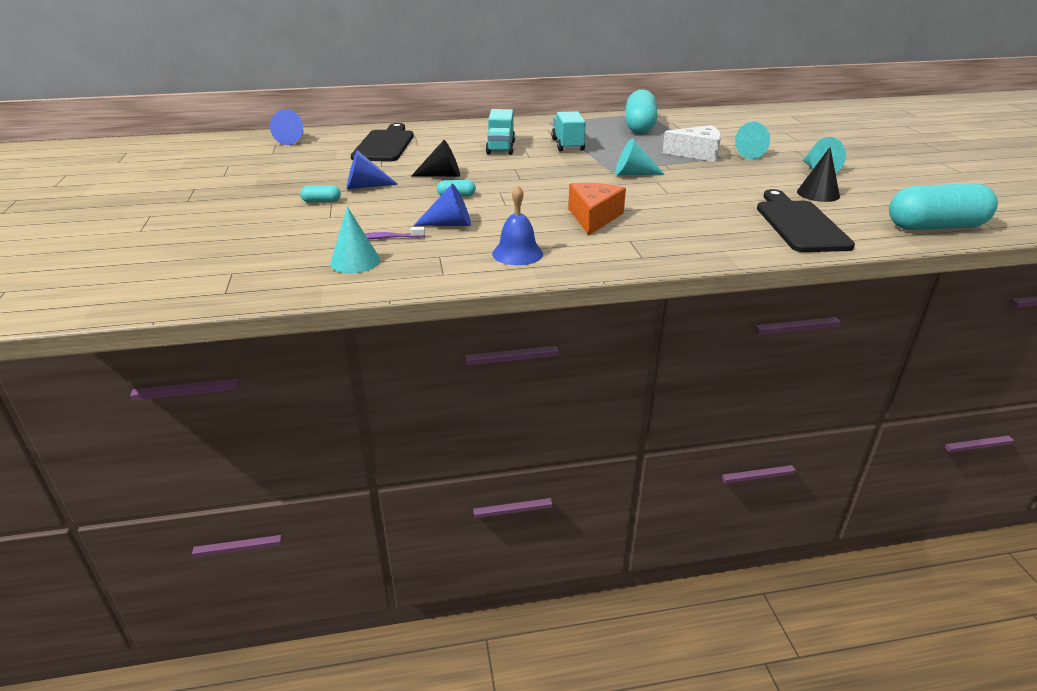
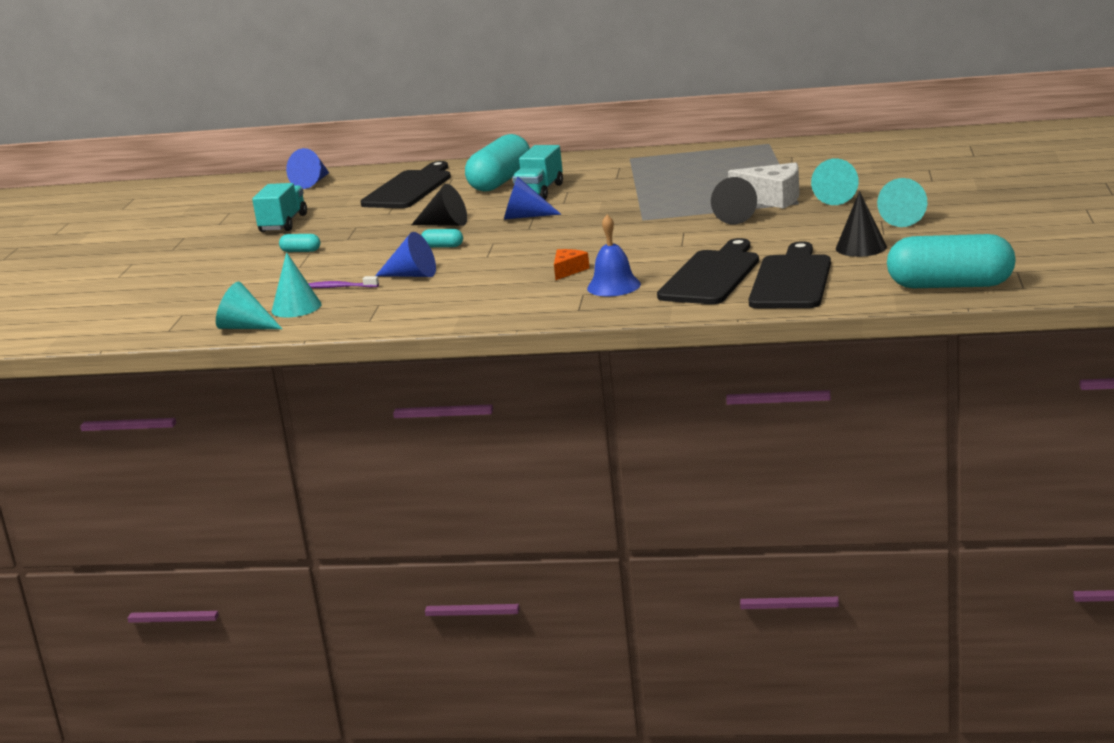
camera: 20 degrees right, 10 degrees down
(365, 186) = (355, 236): blue cone -> blue cone (525, 216)
(517, 253) = (456, 303): blue bell -> blue bell (613, 286)
(567, 145) = (623, 188): turquoise truck -> turquoise truck (283, 223)
(593, 217) = (568, 270): orange cheese -> orange cheese, size x0.56
(633, 174) = (665, 223): turquoise cone -> turquoise cone (245, 327)
(639, 126) = (740, 162): turquoise capsule -> turquoise capsule (500, 181)
(687, 168) = (737, 217): none -> black cone
(726, 221) = (711, 276): none -> black cutting board

